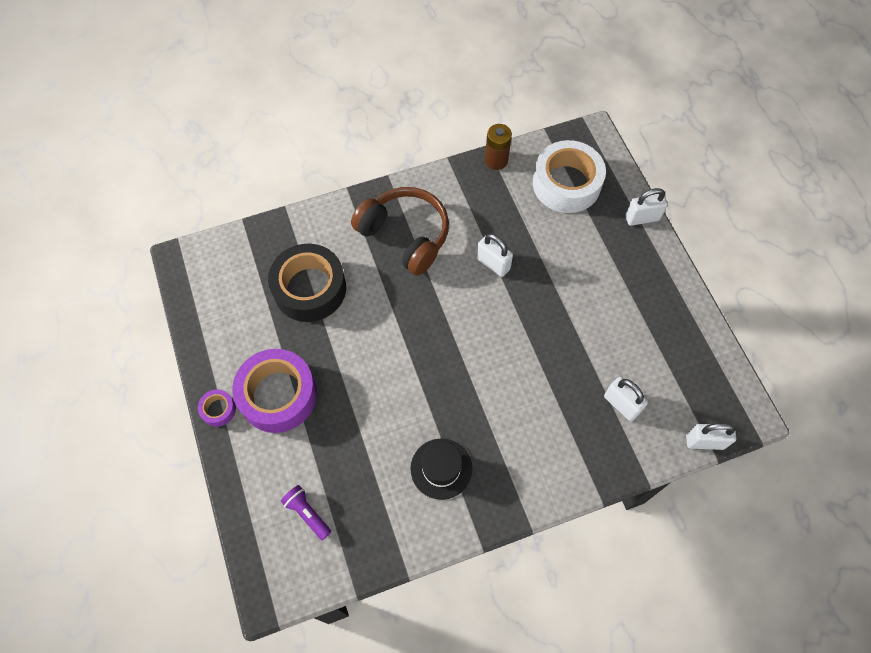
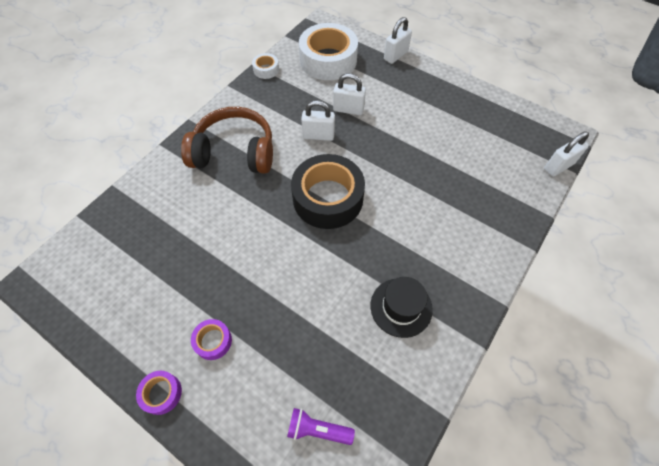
camera: 35 degrees left, 5 degrees down
(278, 395) = (213, 341): purple tape -> purple tape, size x0.44
(309, 288) = (180, 235): black tape -> black tape (328, 198)
(496, 160) = (266, 70): brown battery -> white tape
(621, 404) = (486, 176): white padlock -> white padlock (348, 109)

